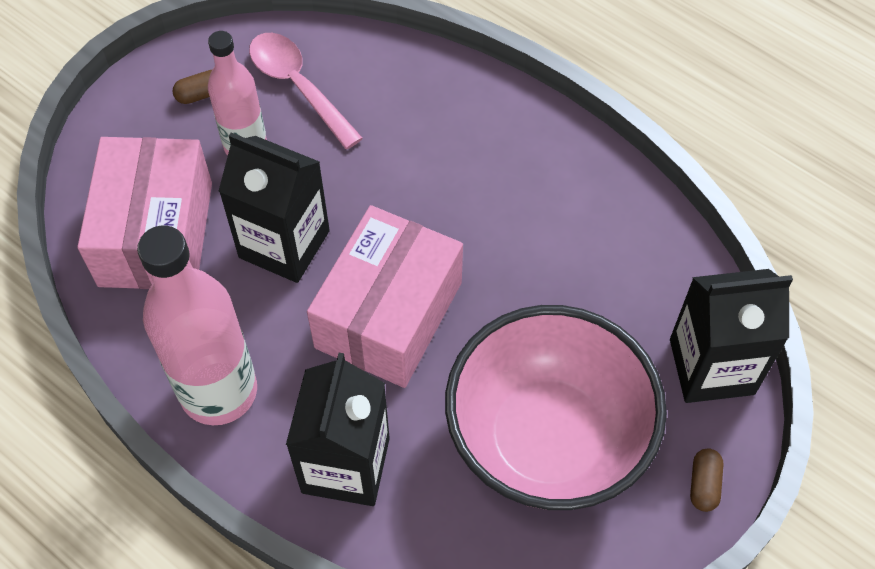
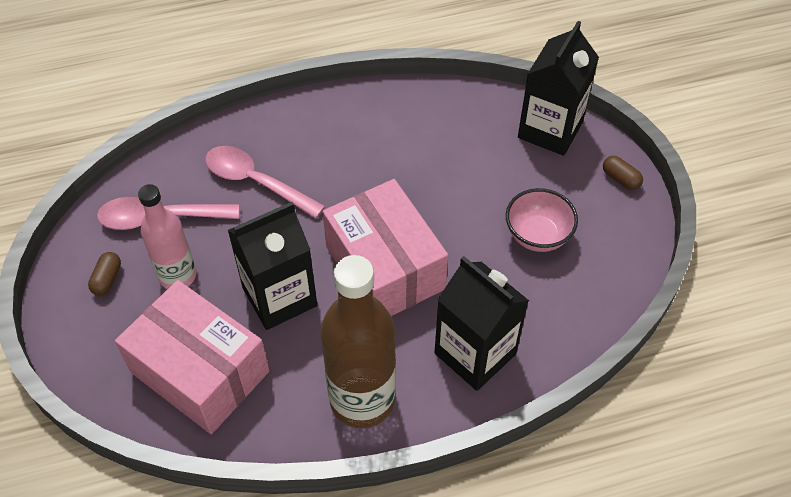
camera: 55 degrees left, 5 degrees down
(219, 391) = (362, 400): pink bottle -> brown bottle
(403, 134) = (255, 182): none -> pink spoon
(547, 439) = (537, 235): pink bowl -> pink bowl, size x0.46

